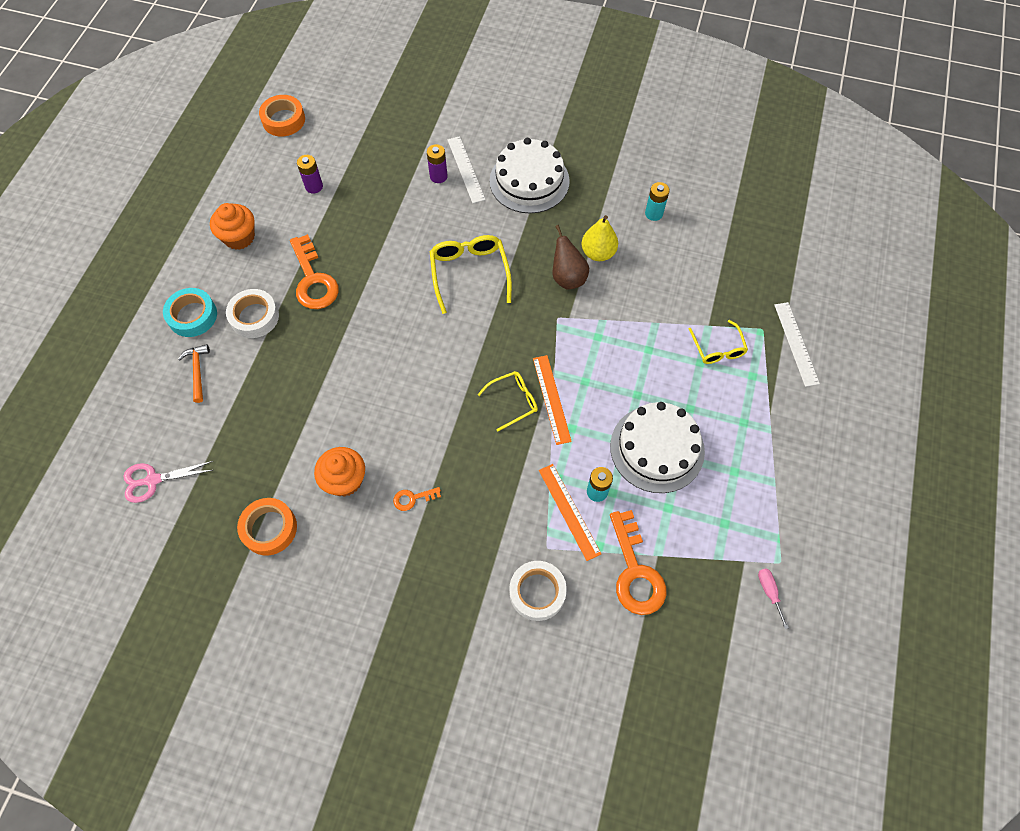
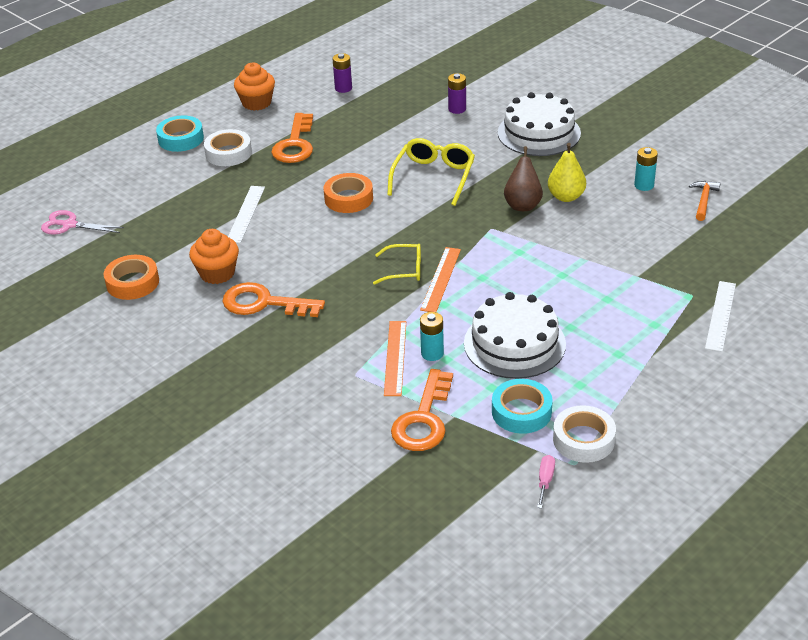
camera: 30 degrees right, 25 degrees down
(198, 371) = (157, 172): orange hammer -> orange hammer (704, 200)
(283, 120) = (352, 42): orange tape -> orange tape (348, 198)
(413, 498) = (264, 303): orange key -> orange key, size x2.14
(466, 169) = (486, 111): white ruler -> white ruler (246, 214)
(537, 592) = (321, 400): white tape -> white tape (583, 440)
(707, 524) = (521, 412): none -> turquoise tape
(717, 348) = (633, 294): yellow glasses -> none

